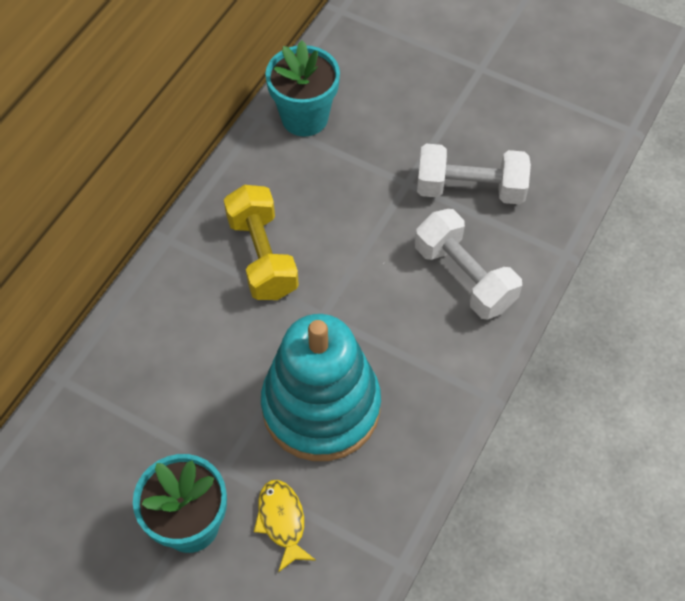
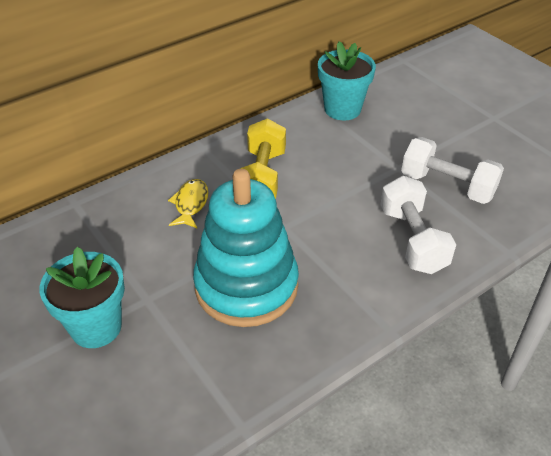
camera: 25 degrees right, 15 degrees down
(282, 521) = (166, 353): yellow fish -> yellow fish (190, 204)

